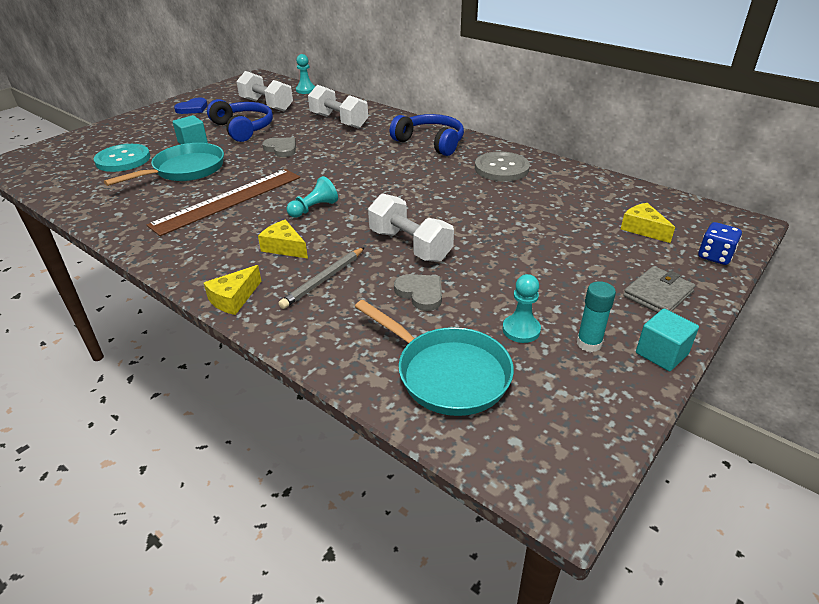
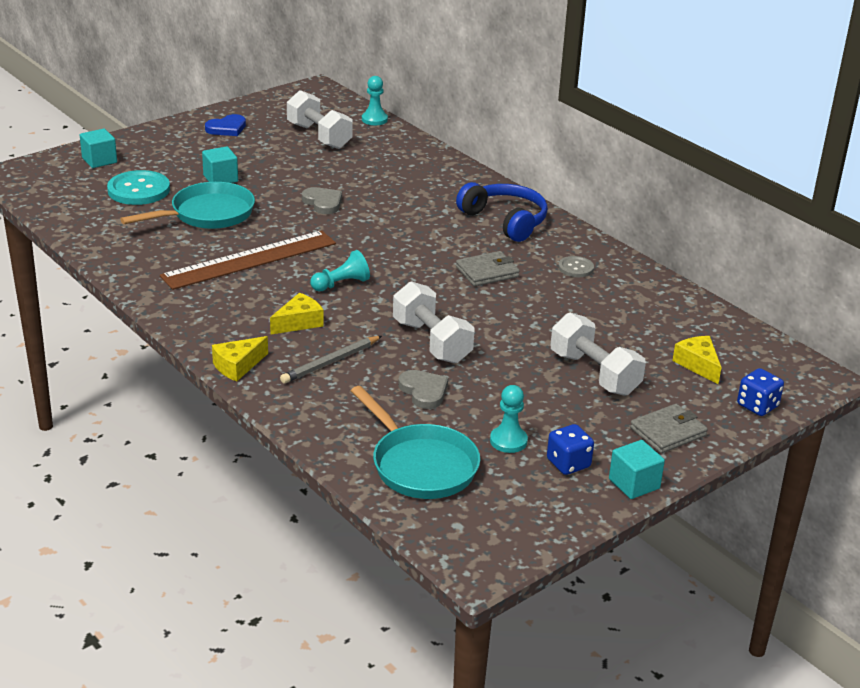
camera: 10 degrees right, 5 degrees down
(88, 142) = (99, 160): none -> turquoise cube
(243, 128) = (283, 167): blue headphones -> none
(284, 247) = (299, 322): yellow cheese -> yellow cheese turned 90 degrees clockwise
(339, 121) = (403, 173): white dumbbell -> white dumbbell (594, 373)
(433, 181) = (487, 272): none -> grey wallet
(501, 168) = (575, 268): grey button -> grey button, size x0.54
(589, 343) = (568, 463): turquoise glue stick -> blue dice

